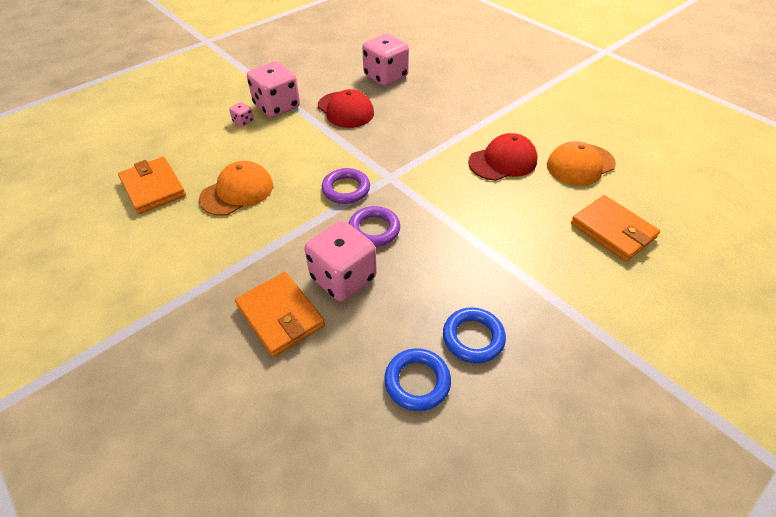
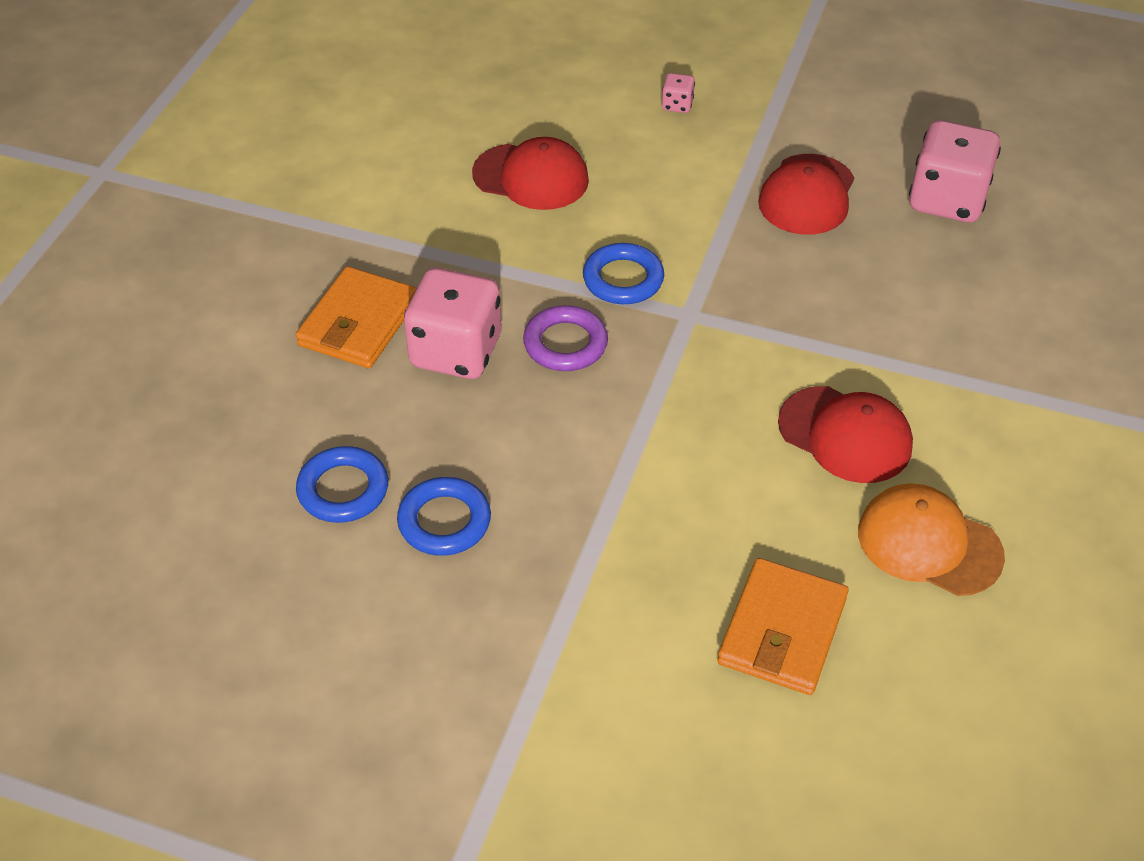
camera: 60 degrees right, 0 degrees up
(153, 188) = (477, 101): orange wallet -> none
(237, 192) = (531, 177): orange cap -> red cap
(277, 107) = (743, 120): pink dice -> none
(346, 189) = (623, 279): purple ring -> blue ring

